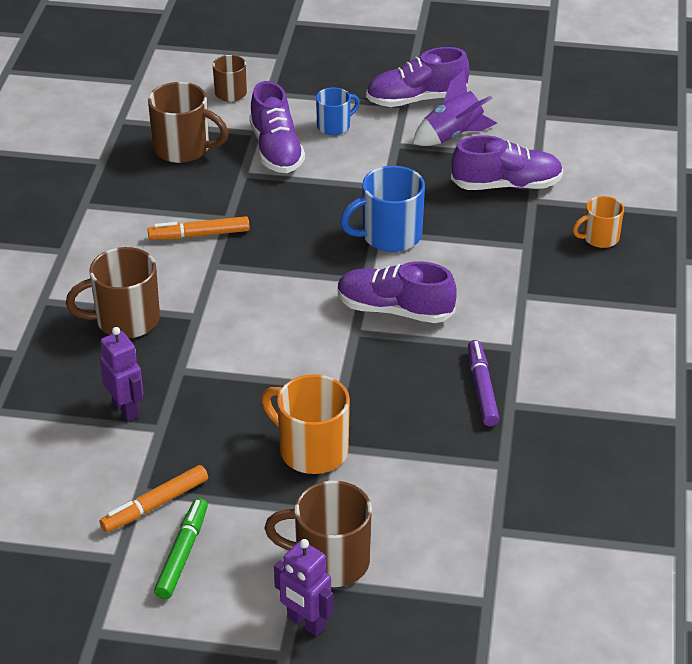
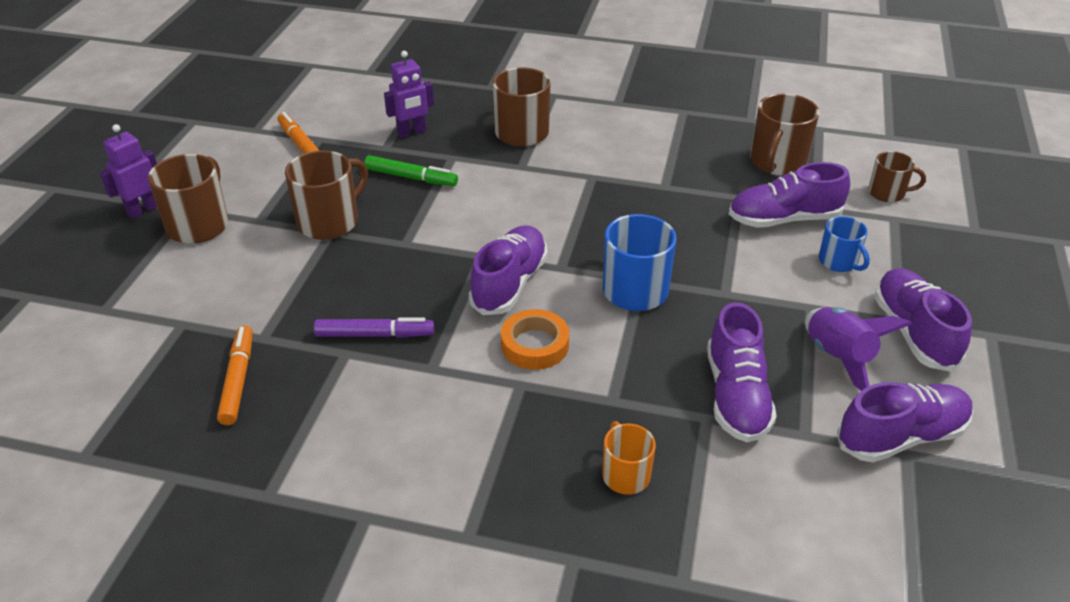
camera: 95 degrees right, 0 degrees up
(182, 554) = (245, 156): green marker -> green marker (411, 177)
(199, 235) = (637, 170): orange marker -> orange marker (238, 380)
(311, 450) = (330, 221): orange mug -> brown mug
(473, 289) = (535, 345): none -> orange tape
(527, 117) = (901, 437): none -> purple shoe

